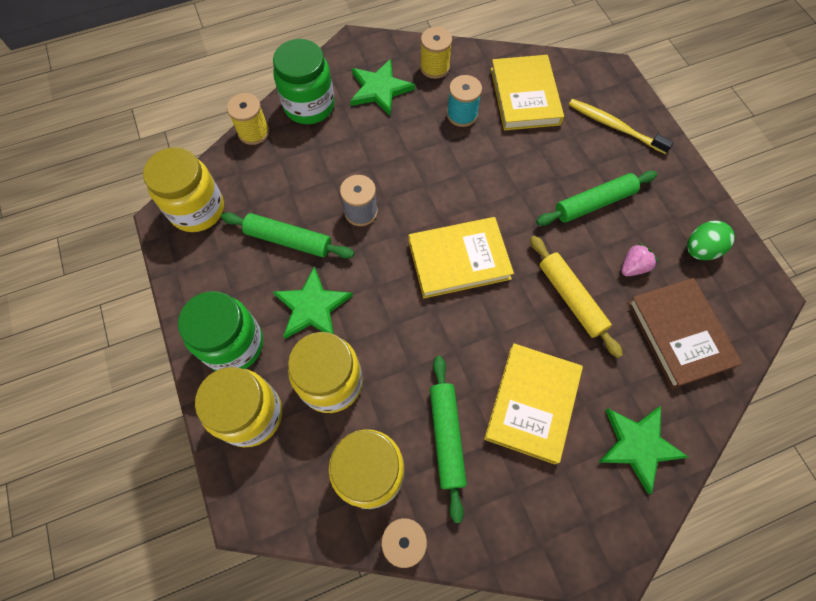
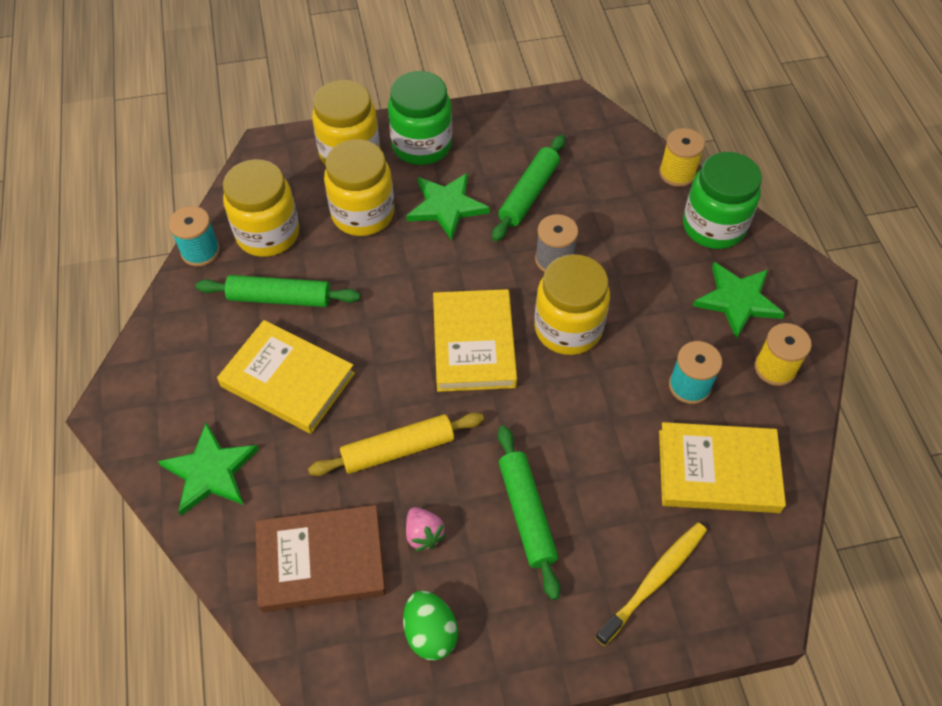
camera: 100 degrees right, 10 degrees down
(197, 209) = (579, 124): yellow jar -> yellow jar (568, 328)

